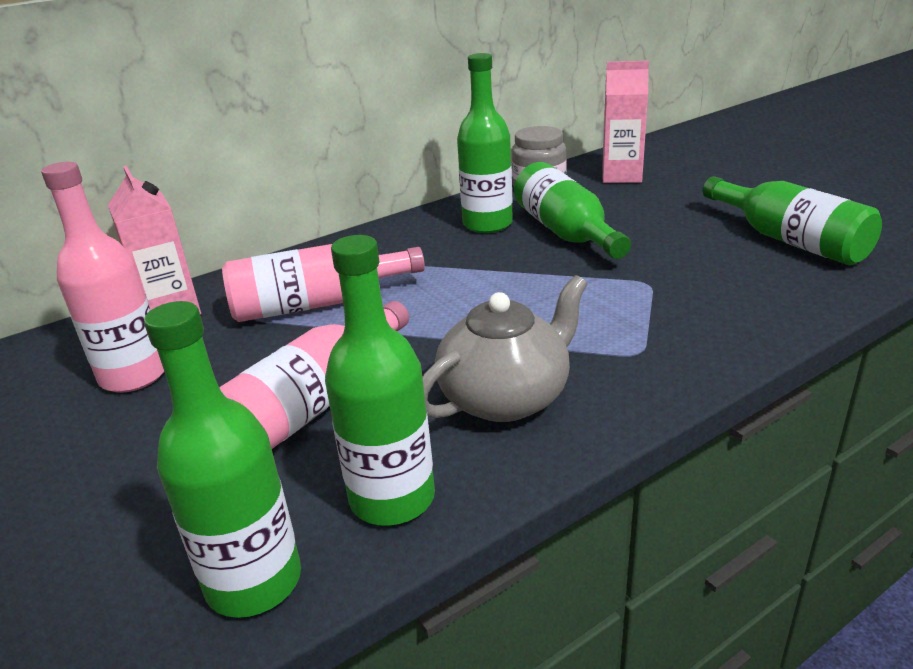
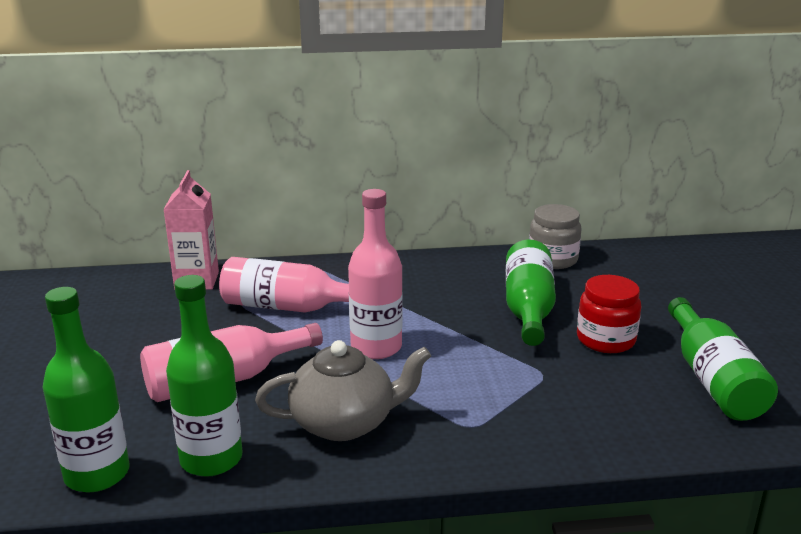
camera: 25 degrees right, 5 degrees down
(134, 375) = (139, 320): pink bottle -> pink bottle (376, 347)
(487, 224) = (474, 281): green bottle -> none
(621, 176) = (636, 270): pink carton -> none
(665, 237) = (605, 339): none -> red jar

